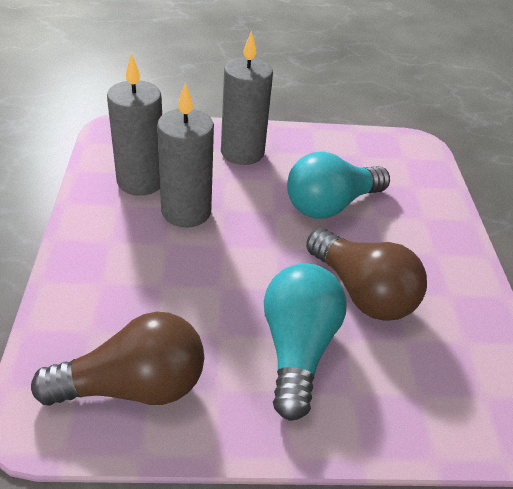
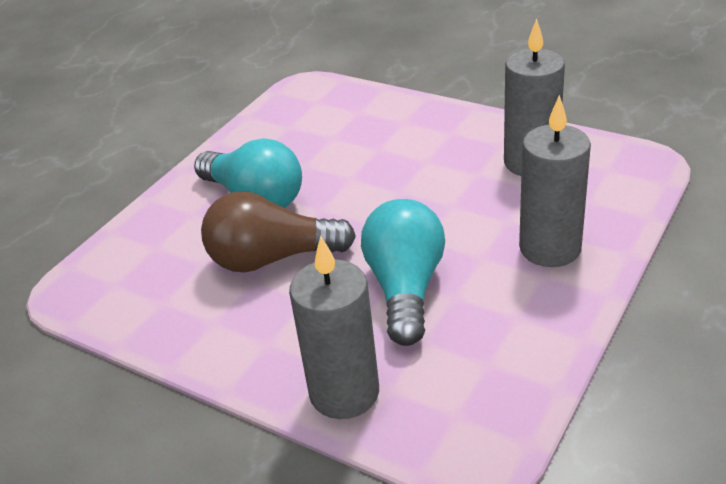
camera: 130 degrees right, 5 degrees down
(134, 385) = (296, 121): brown light bulb -> none
(186, 211) = (463, 181): grey candle -> grey candle (344, 393)

